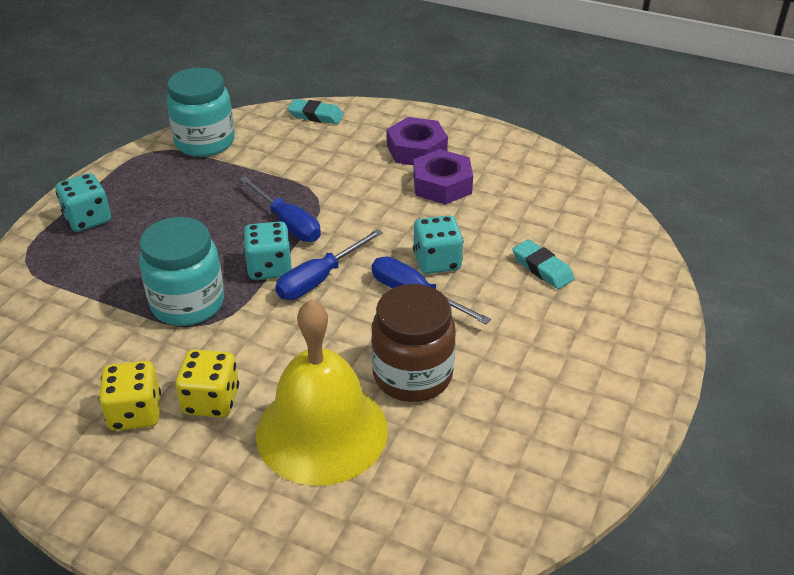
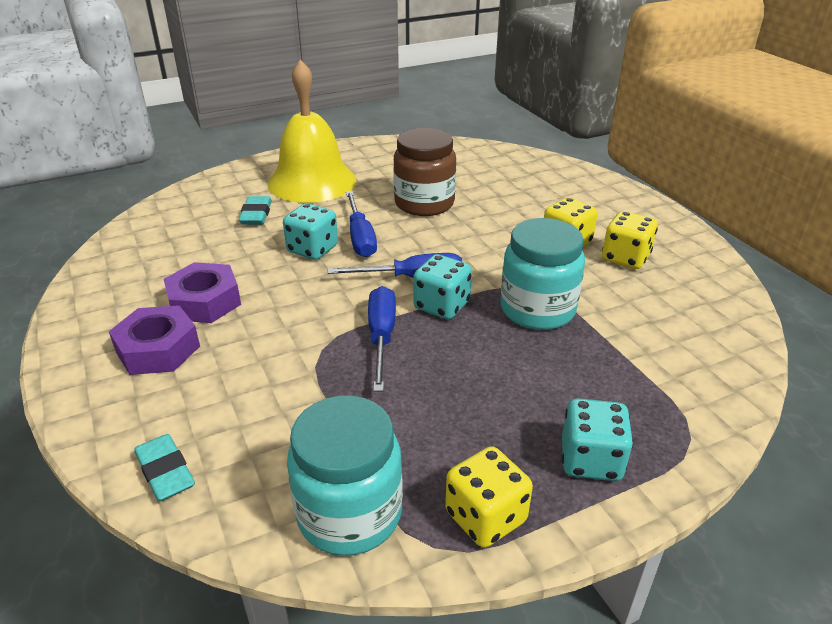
camera: 140 degrees left, 5 degrees down
(134, 170) = (485, 517): none -> yellow dice
(322, 431) = (508, 204): yellow bell -> yellow bell (312, 181)

